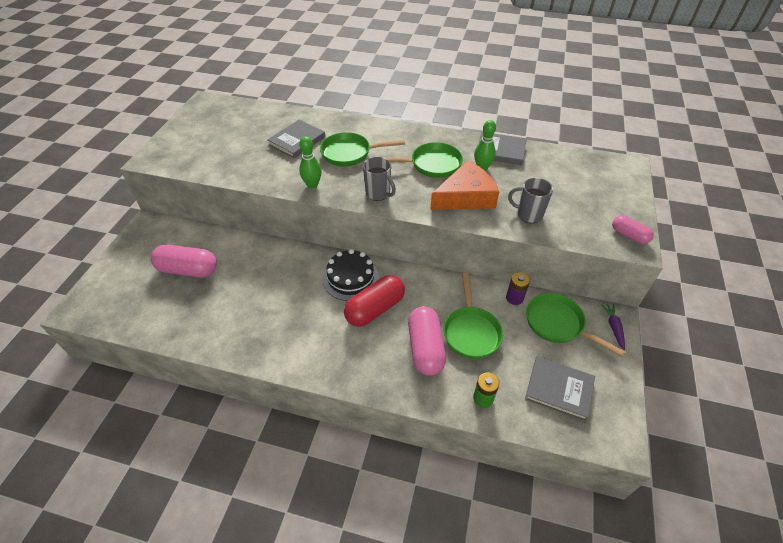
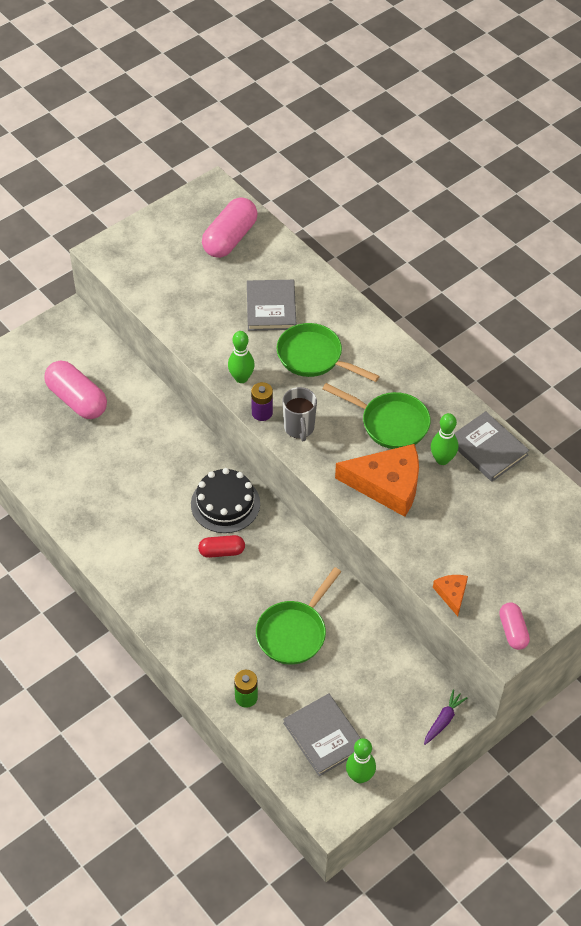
camera: 35 degrees right, 5 degrees up
(297, 141) = (271, 307): grey book -> grey book turned 75 degrees counterclockwise
(375, 309) = (222, 551): red capsule -> red capsule, size x0.56
(425, 348) = (236, 620): pink capsule -> pink capsule (230, 238)
(514, 298) = (372, 627): purple battery -> purple battery (262, 413)
(528, 214) = (432, 544): grey mug -> none
(557, 324) = (388, 680): green pan -> none
(572, 235) = (452, 594): none -> orange cheese
(609, 401) = (359, 776): none -> green bowling pin

